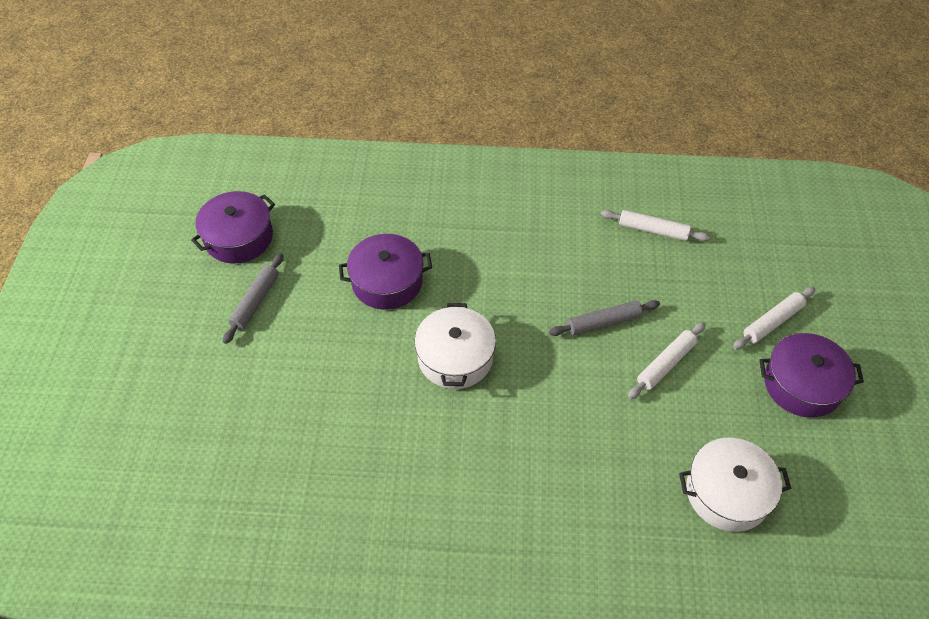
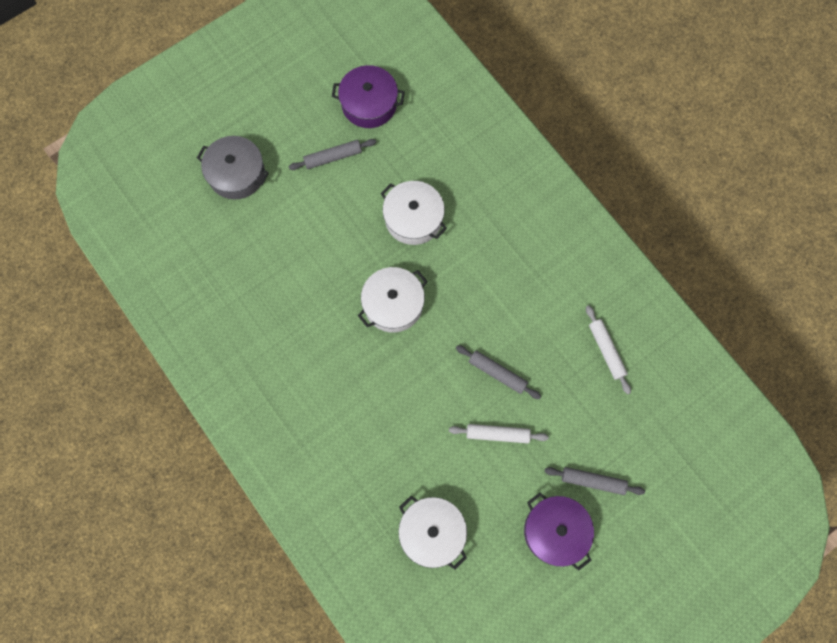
camera: 50 degrees right, 20 degrees up
(174, 396) = (236, 174): none -> grey pot
(387, 282) = (413, 218): purple pot -> white pot
(772, 322) = (593, 481): white rolling pin -> grey rolling pin

